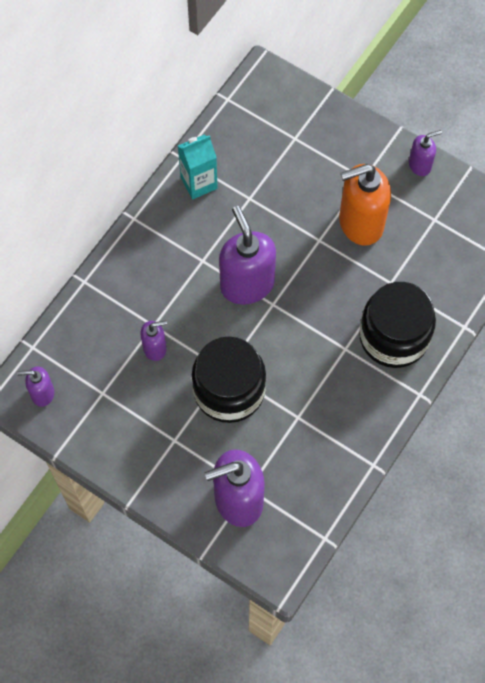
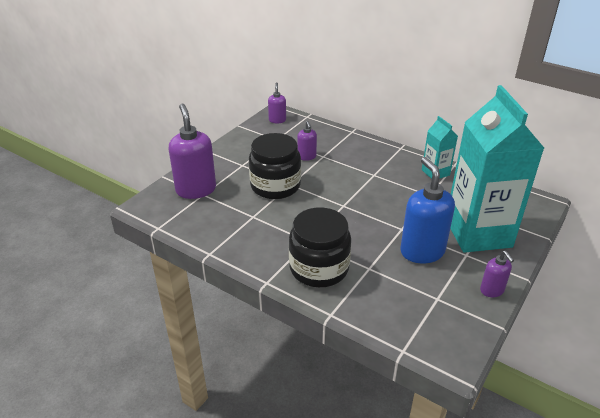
camera: 90 degrees right, 30 degrees down
(247, 284) = (358, 193): purple soap dispenser -> none
(326, 158) = (478, 233): none -> turquoise carton
(360, 223) = (422, 251): orange soap dispenser -> blue soap dispenser

